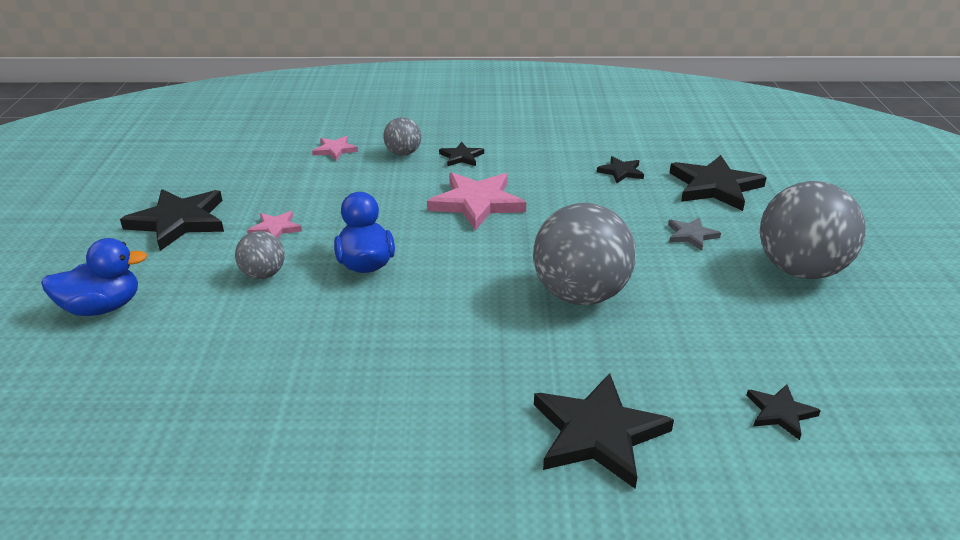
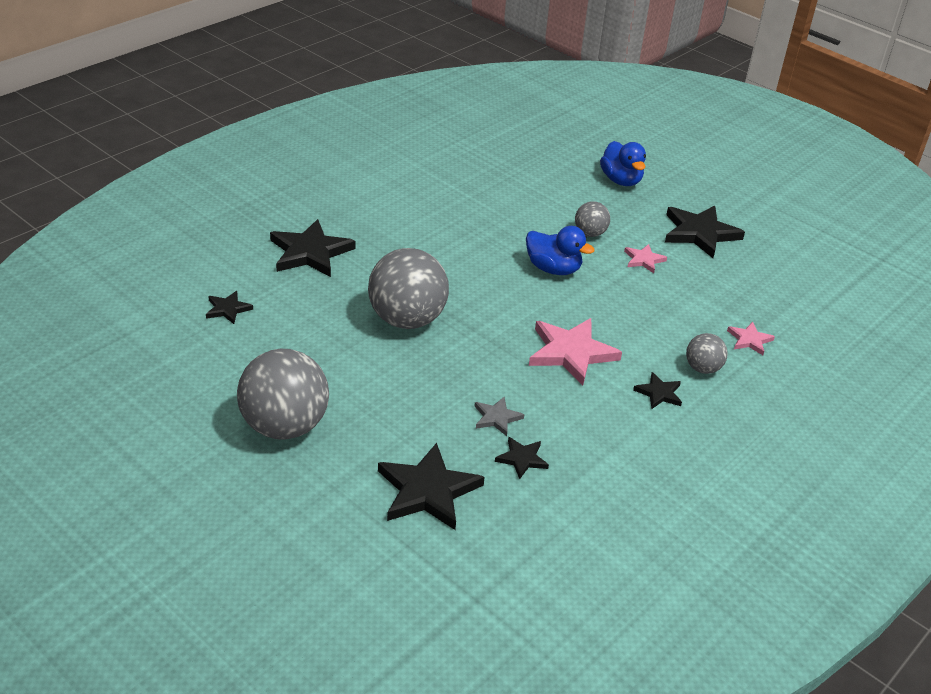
camera: 130 degrees right, 5 degrees up
(102, 307) = (621, 180): blue duck -> blue duck turned 45 degrees counterclockwise
(691, 235) = (391, 415): grey star -> grey star (497, 418)

